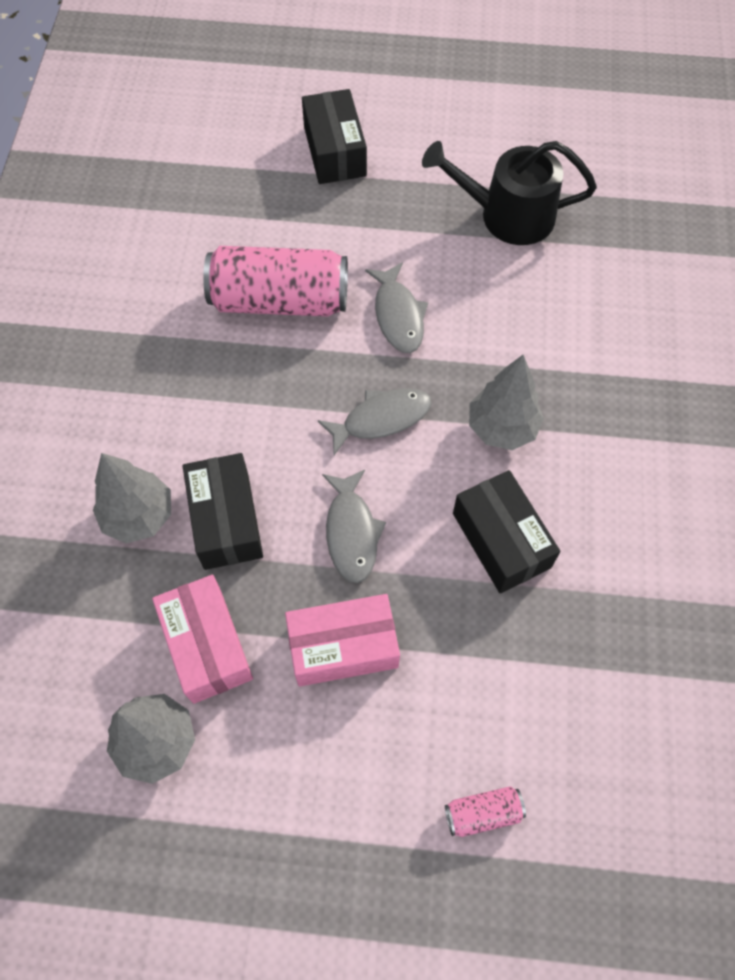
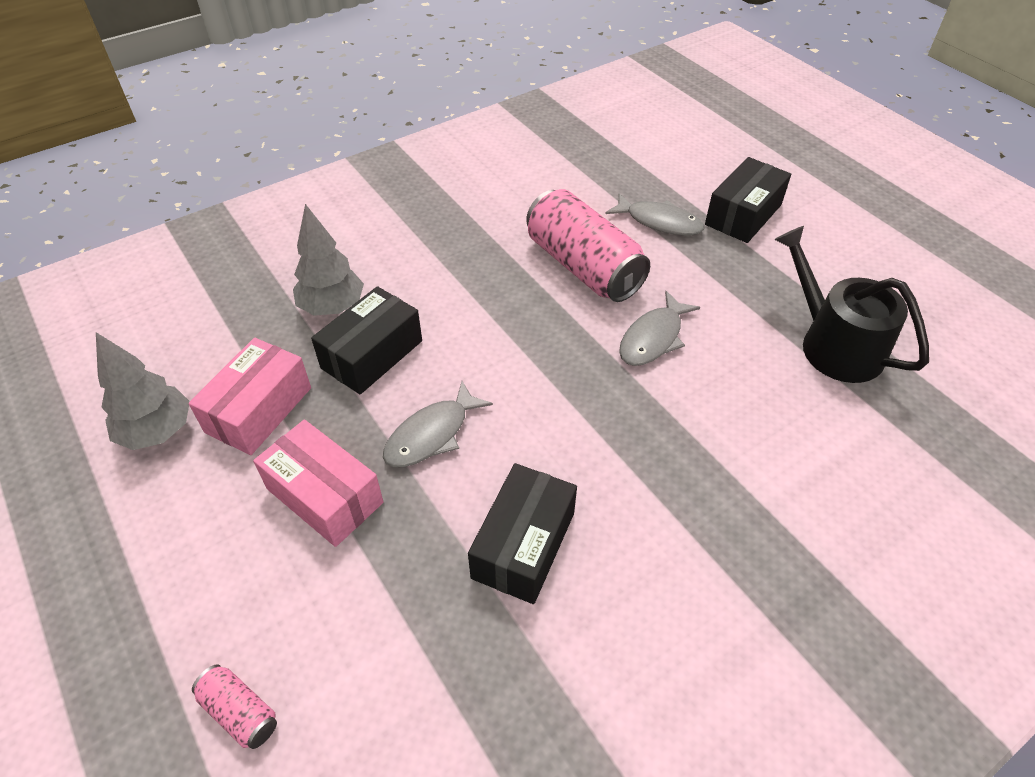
camera: 50 degrees right, 15 degrees down
(381, 419) = (551, 387): grey fish -> grey fish (659, 222)
(502, 428) = (632, 473): grey tree -> none

